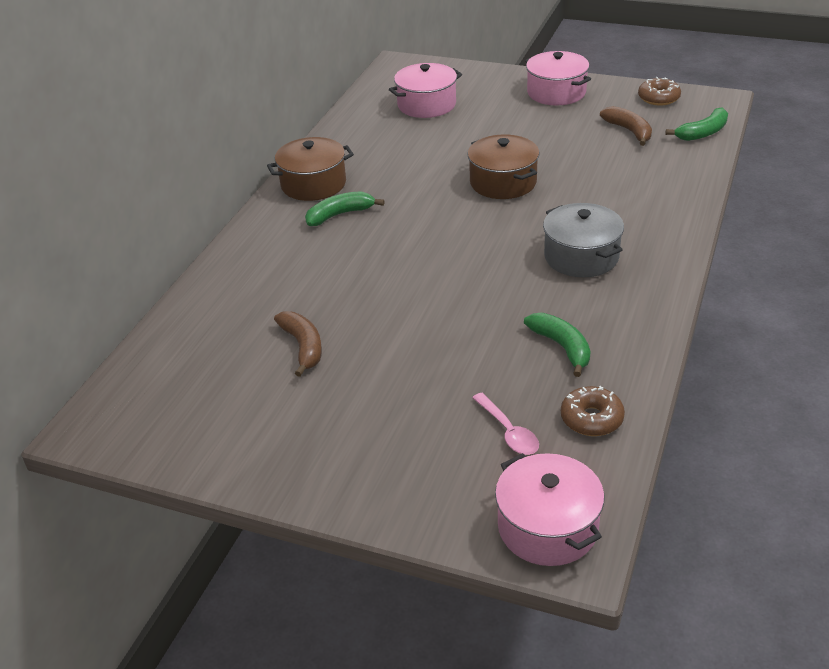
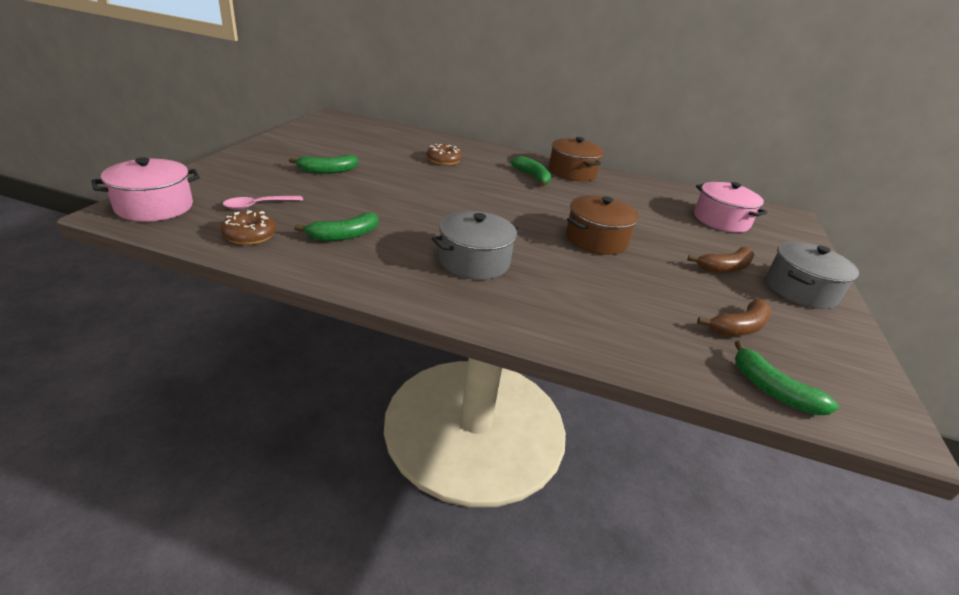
camera: 80 degrees right, 5 degrees down
(303, 347) = (381, 158): brown banana -> brown banana (725, 267)
(369, 391) = (328, 171): none -> green banana
(556, 93) = (800, 290): pink pot -> grey pot
(658, 98) = (848, 366): brown donut -> brown donut (443, 160)

